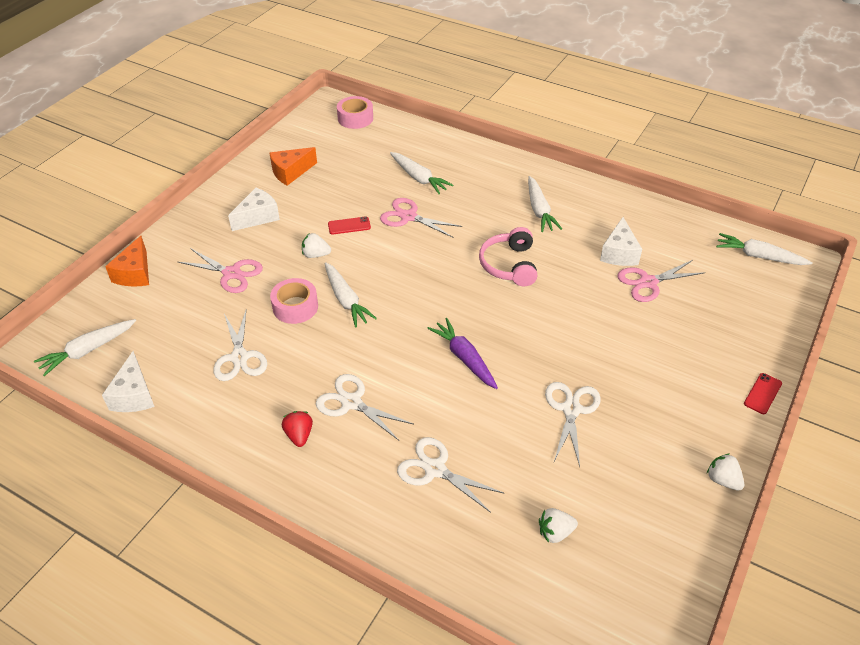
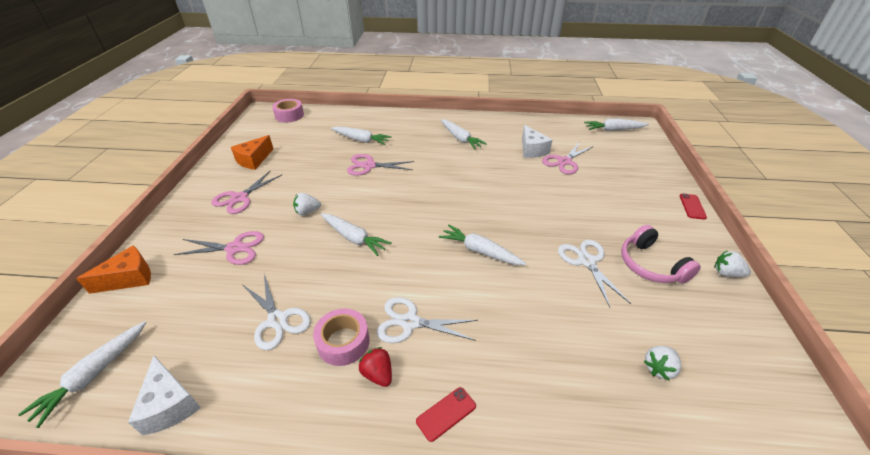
camera: 25 degrees left, 5 degrees down
(135, 273) = (129, 278): orange cheese -> orange cheese turned 105 degrees counterclockwise
(258, 217) = (239, 198): white cheese -> pink scissors
(295, 307) = (311, 257): pink tape -> pink tape (343, 342)
(349, 226) = (324, 184): red phone -> red phone (446, 413)
(435, 469) = (523, 354): white scissors -> none
(464, 358) = (480, 251): purple carrot -> white carrot
(509, 265) = (465, 177): pink headphones -> pink headphones (650, 265)

